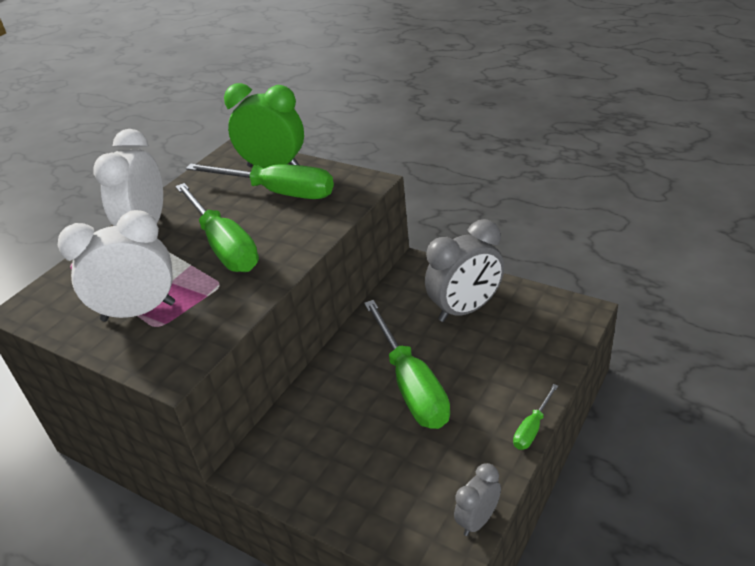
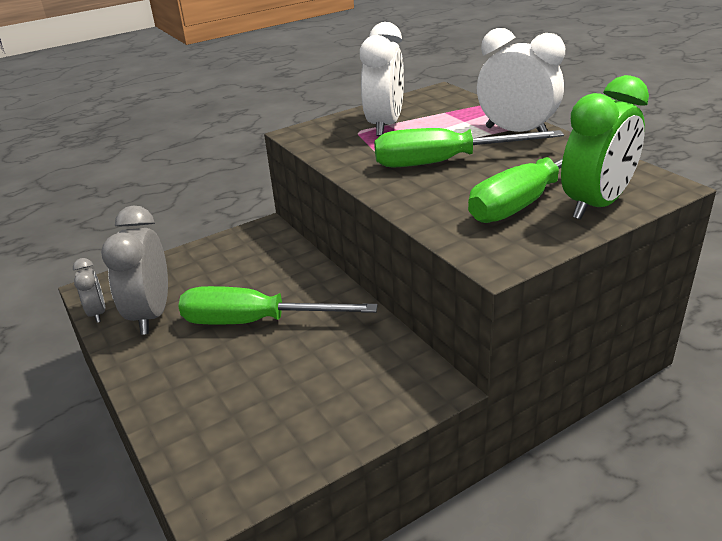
camera: 115 degrees right, 5 degrees down
(465, 309) = (318, 398): grey clock -> grey clock (151, 314)
(532, 428) = (125, 376): green screwdriver -> none

